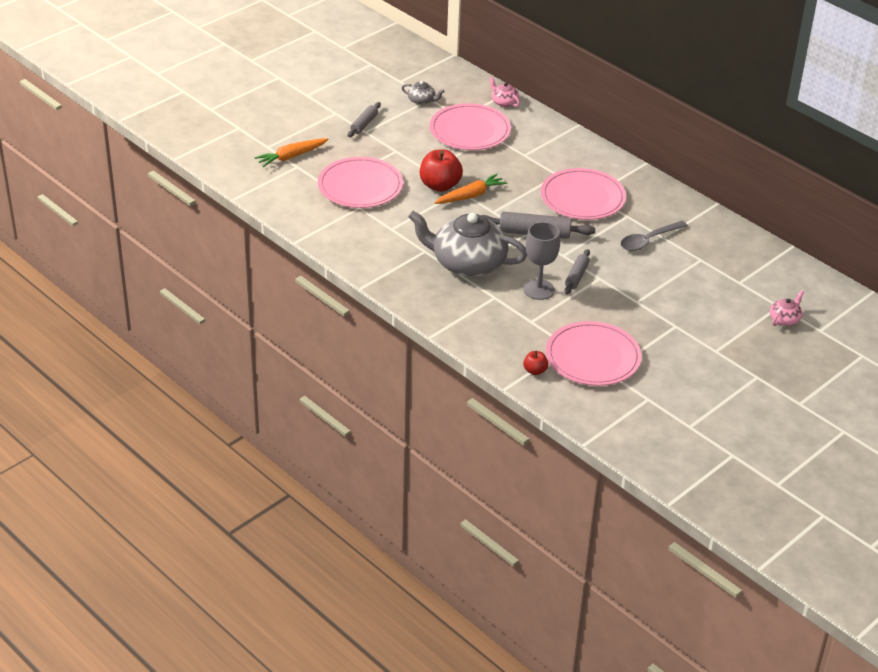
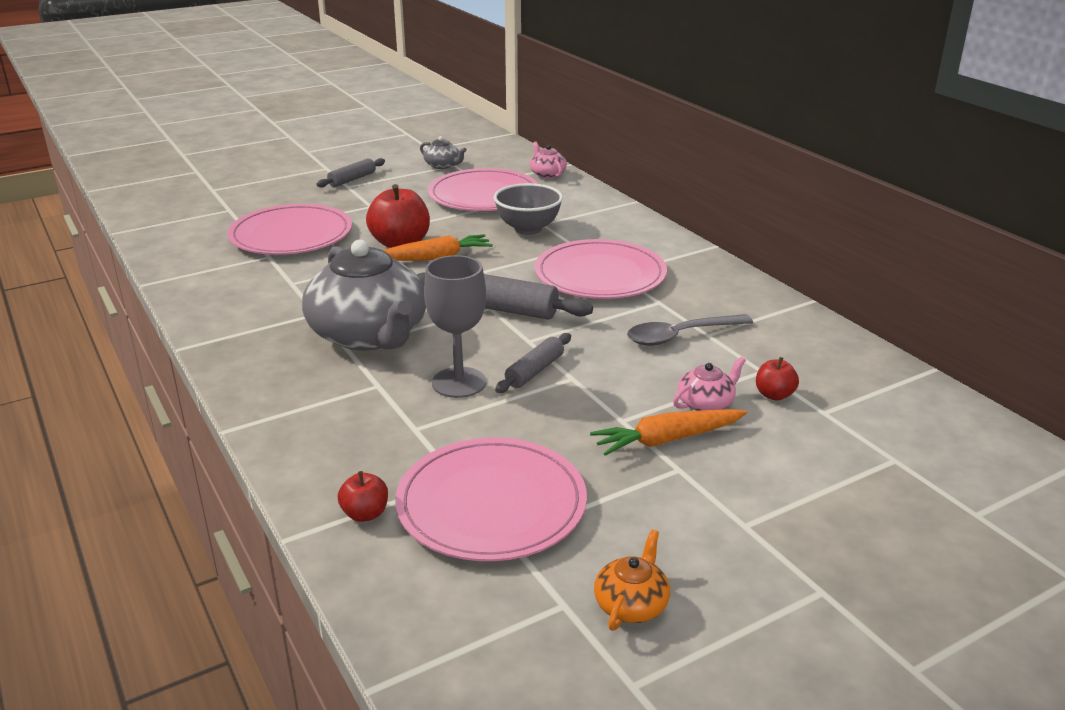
camera: 15 degrees right, 10 degrees down
(291, 156) = (231, 200): orange carrot -> orange carrot (667, 440)
(467, 263) = (369, 335): grey teapot -> grey teapot turned 150 degrees counterclockwise
(517, 161) = (528, 229): none -> grey bowl
(677, 394) = (631, 604): none -> orange teapot
(711, 275) = (774, 395): none -> red apple
(785, 319) = (903, 484): pink teapot -> pink teapot (706, 403)

